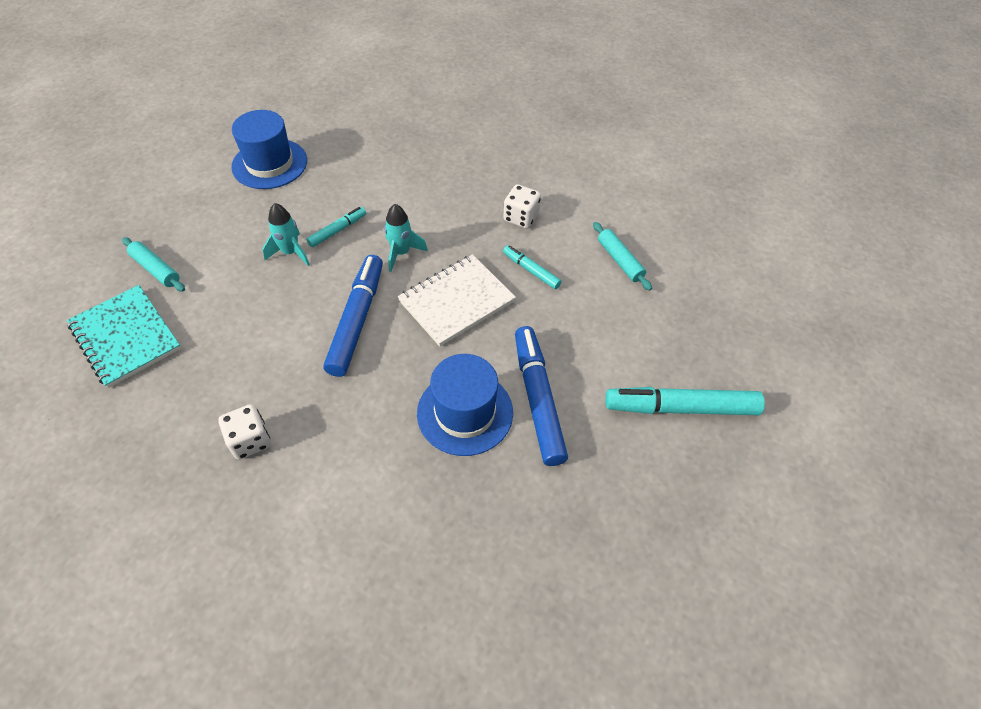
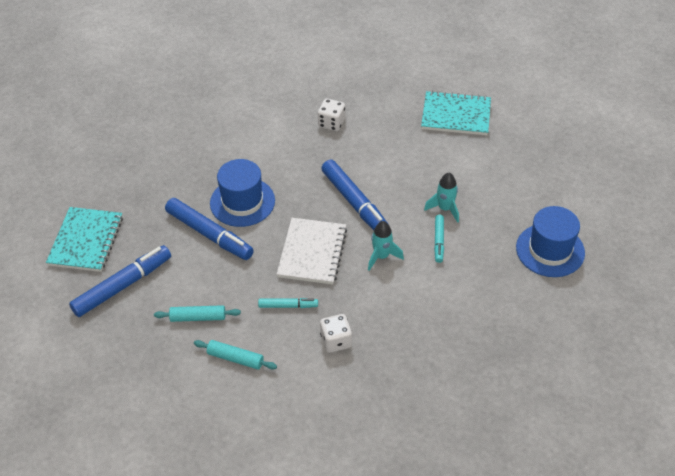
camera: 140 degrees right, 5 degrees down
(156, 269) = (499, 149): turquoise rolling pin -> turquoise rolling pin (198, 317)
(681, 408) = (123, 286): turquoise marker -> blue marker
(690, 504) = (86, 241): none -> turquoise notebook

